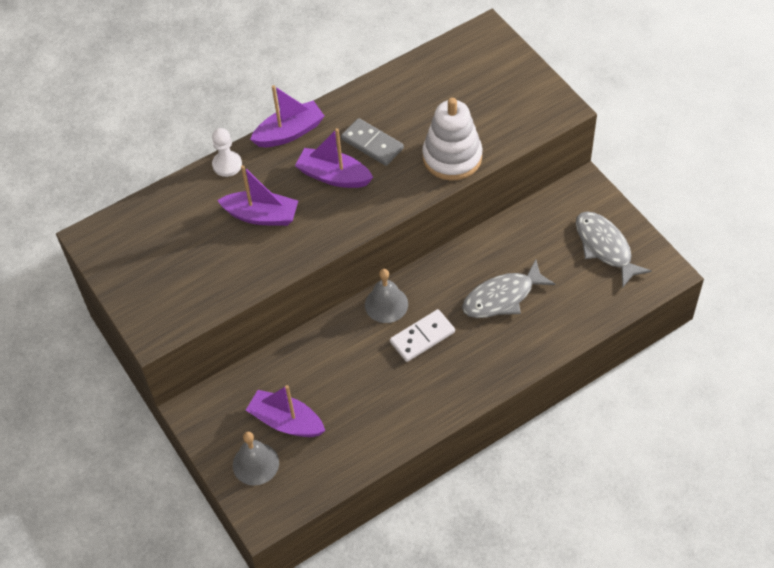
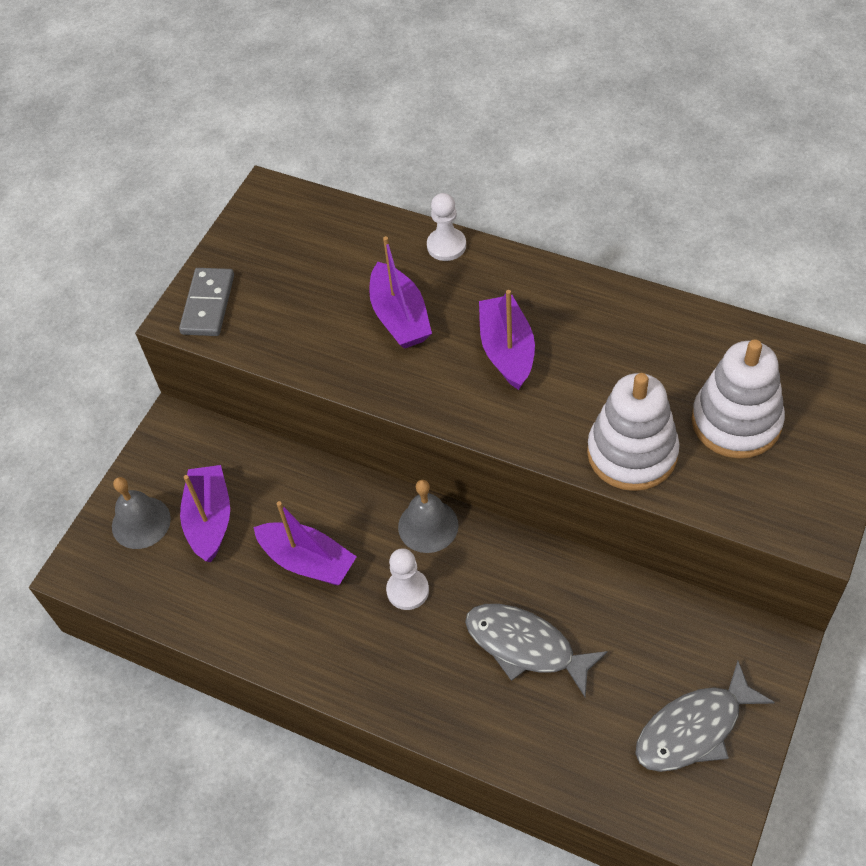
camera: 60 degrees right, 0 degrees up
(289, 132) = (536, 273): purple boat -> purple boat (308, 561)
(372, 144) = (585, 359): grey domino -> grey domino (208, 304)
(422, 337) = (407, 590): white domino -> white pawn
(469, 102) = (736, 421): none -> white stacking toy
(605, 247) = (694, 728): grey fish -> grey fish turned 150 degrees counterclockwise

